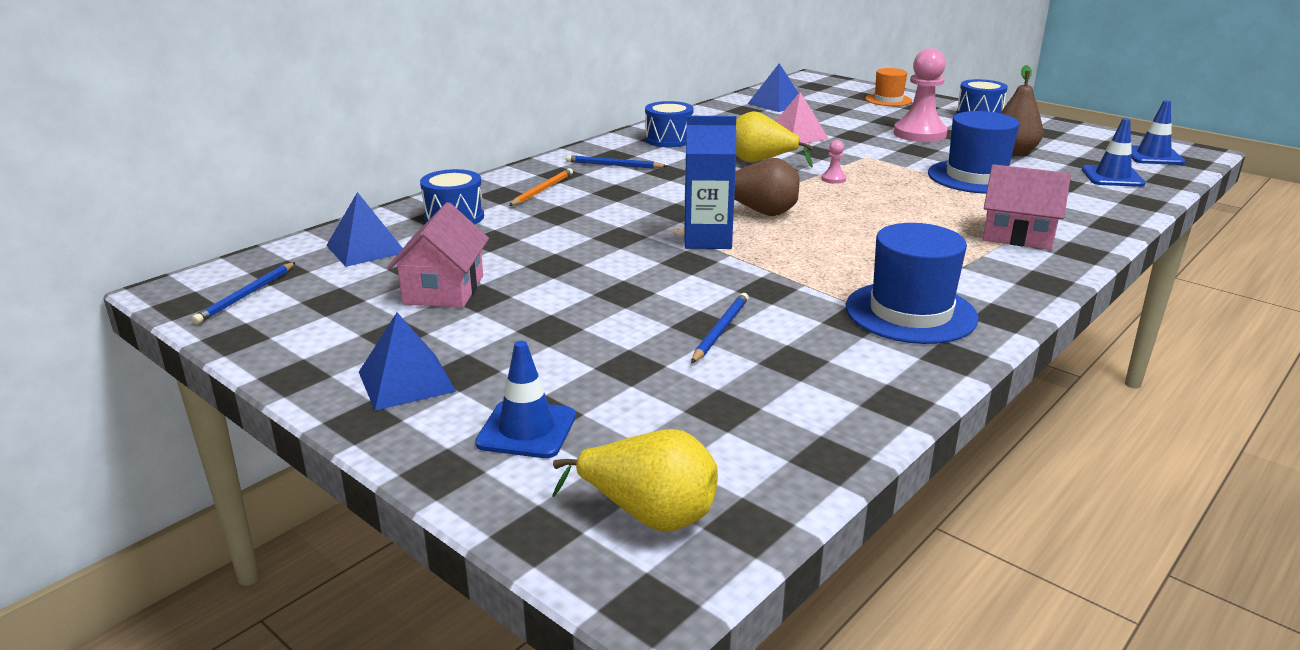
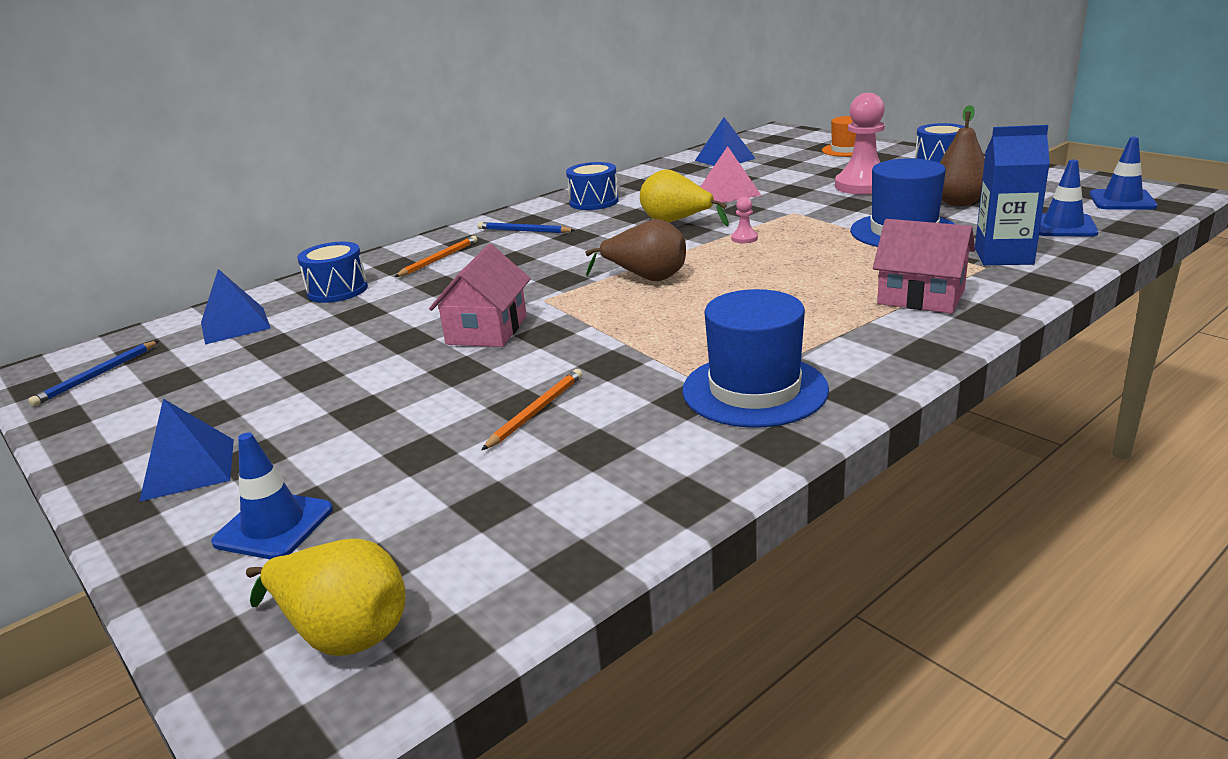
camera: 10 degrees right, 0 degrees up
(444, 290) = (283, 368): pink house -> pink house (487, 330)
(707, 239) = (576, 309): blue carton -> blue carton (1003, 256)
(720, 330) = (536, 411): blue pencil -> orange pencil

